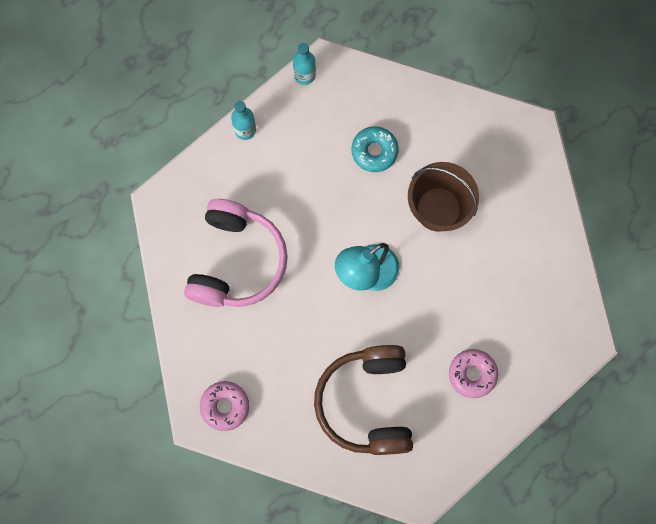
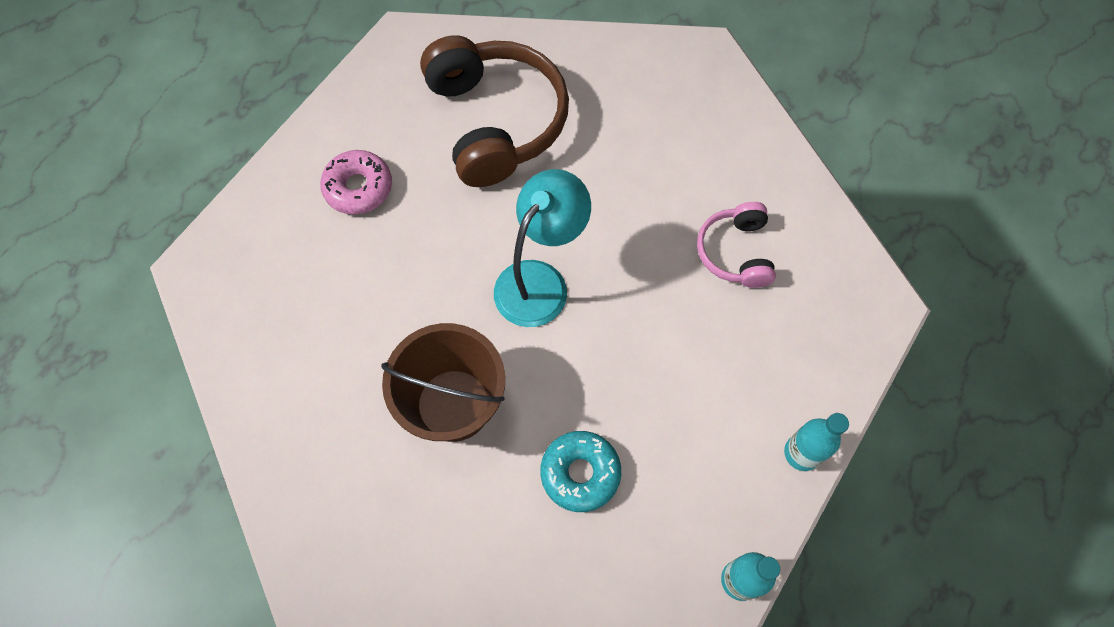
camera: 165 degrees right, 10 degrees down
(225, 406) = (680, 76): pink donut -> none
(236, 261) = (735, 252): pink headphones -> pink headphones, size x0.53

